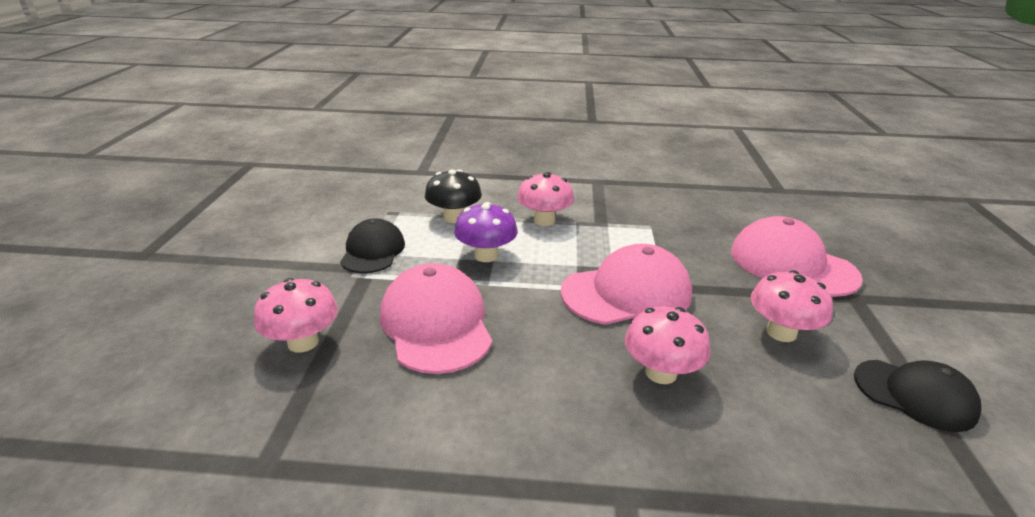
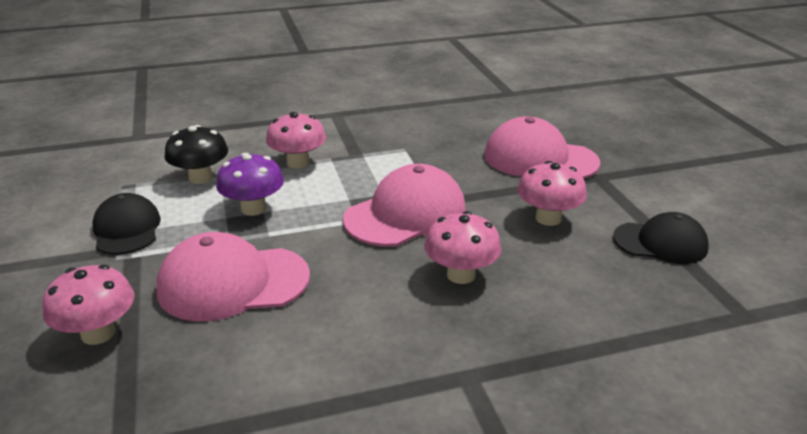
camera: 20 degrees left, 0 degrees up
(436, 323) = (233, 283): pink cap -> pink cap turned 60 degrees counterclockwise

